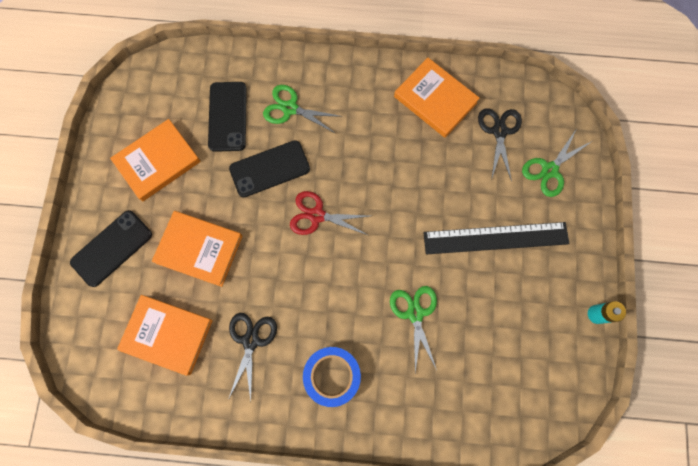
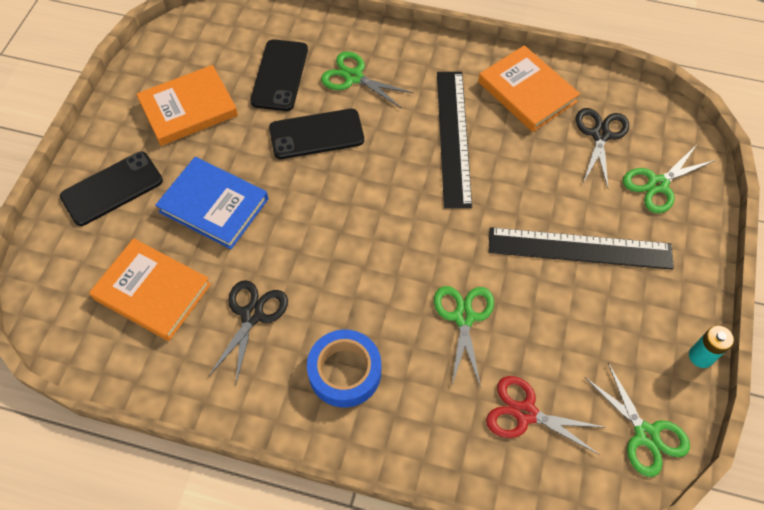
camera: 10 degrees right, 15 degrees down
(199, 249) = (214, 205): orange book -> blue book
(317, 215) = (362, 191): red scissors -> red scissors (525, 413)
(381, 153) = (453, 137): none -> black ruler
(562, 385) = (646, 434): none -> green scissors

